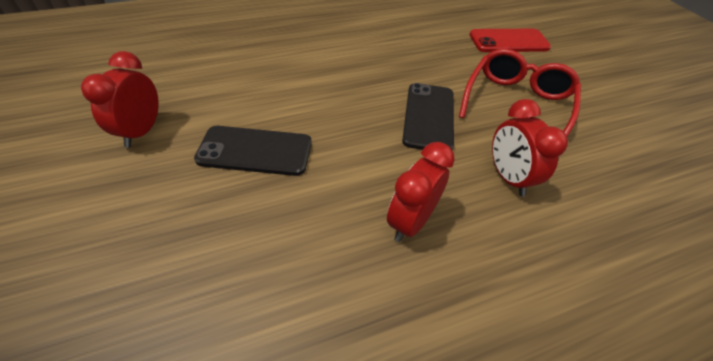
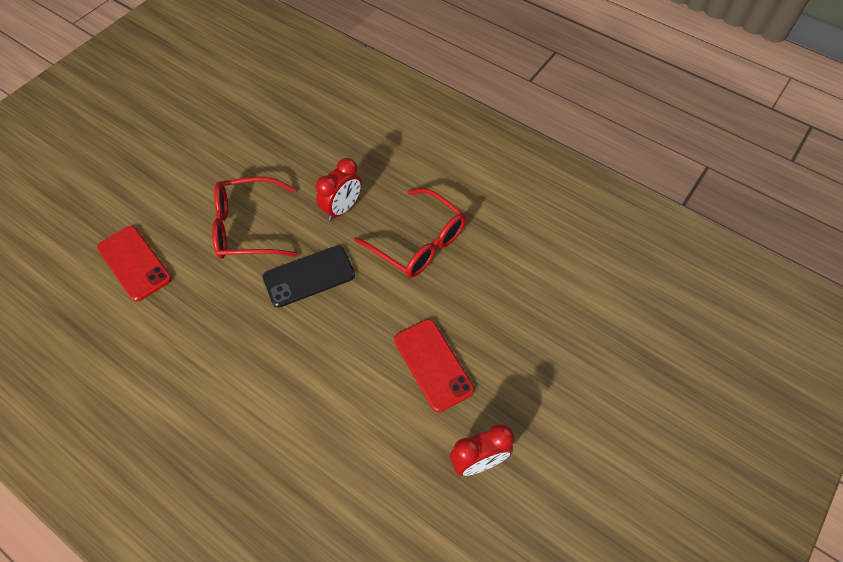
camera: 120 degrees left, 10 degrees up
(255, 151) = (433, 364): black phone -> red phone
(410, 221) = (419, 243): red clock -> red glasses

